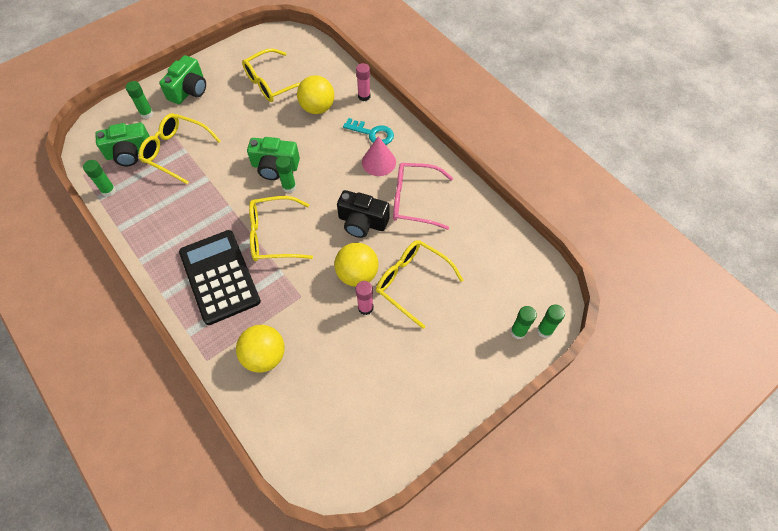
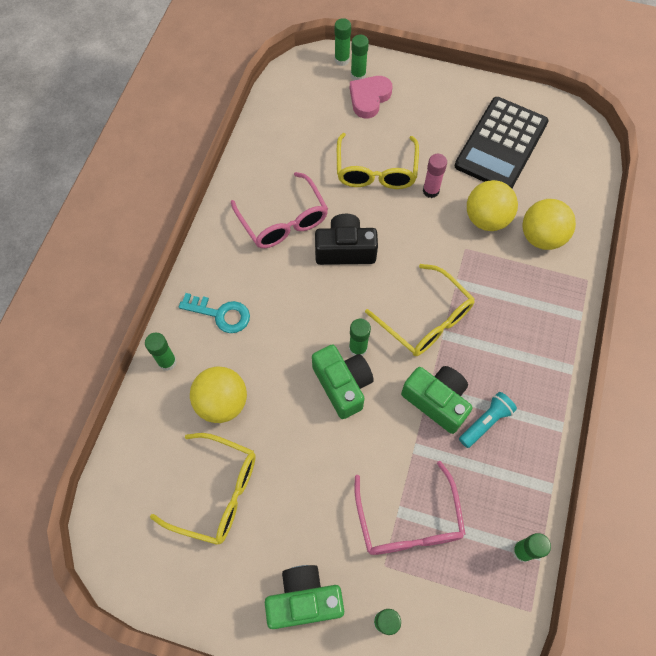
camera: 125 degrees left, 5 degrees up
(129, 153) = (456, 580): green camera -> green camera (436, 401)
(176, 151) = (408, 521): yellow glasses -> pink glasses
(184, 222) = (486, 422): none -> turquoise flashlight
(219, 277) = (509, 333): black calculator -> black calculator (501, 144)
(357, 274) = (404, 218): yellow ball -> yellow ball (486, 219)
(362, 222) = (345, 250): black camera -> black camera turned 75 degrees counterclockwise
(364, 96) = (167, 362): pink glue stick -> green glue stick
(373, 133) = (221, 314): turquoise key -> turquoise key turned 120 degrees clockwise
(378, 162) = (258, 282): pink cone -> none
(487, 324) = (369, 98): none -> pink heart

